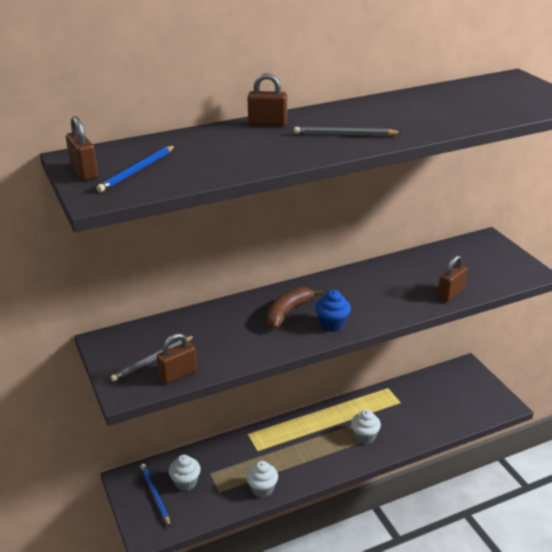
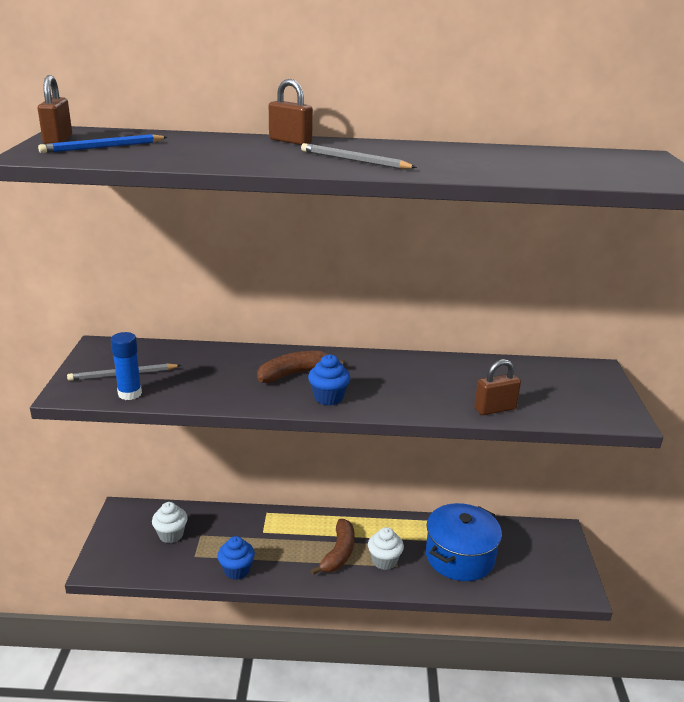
camera: 25 degrees right, 5 degrees down
(155, 495) = (134, 535): blue pencil -> none
(178, 375) = (130, 394): brown padlock -> blue glue stick
(262, 489) = (236, 570): white cupcake -> blue cupcake
(328, 444) = (338, 553): none -> brown banana
(413, 412) = (459, 557): none -> blue pot

